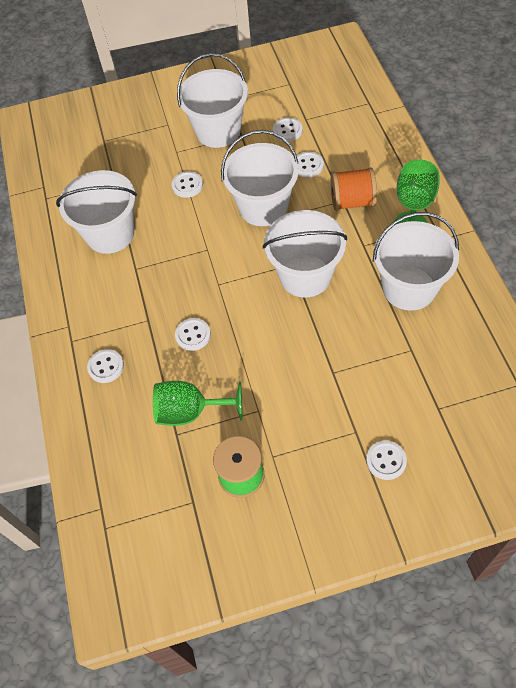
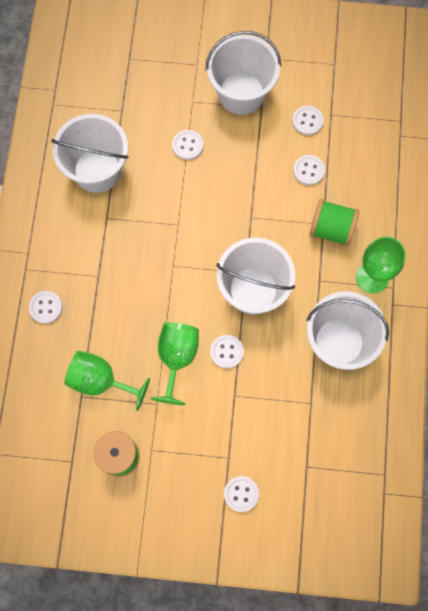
camera: 15 degrees right, 15 degrees up
(193, 335) = (131, 308): white button -> white button (226, 352)
(259, 361) = (177, 358): none -> green goblet
(263, 207) = (247, 200): white bucket -> none
(352, 201) = (331, 229): orange spool -> green spool

